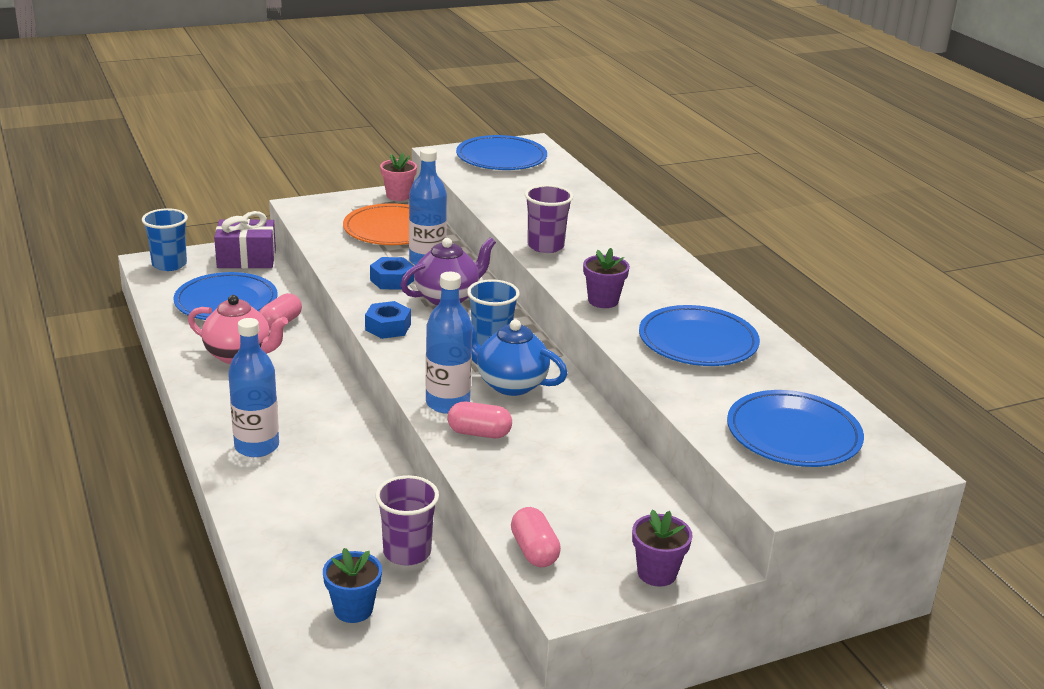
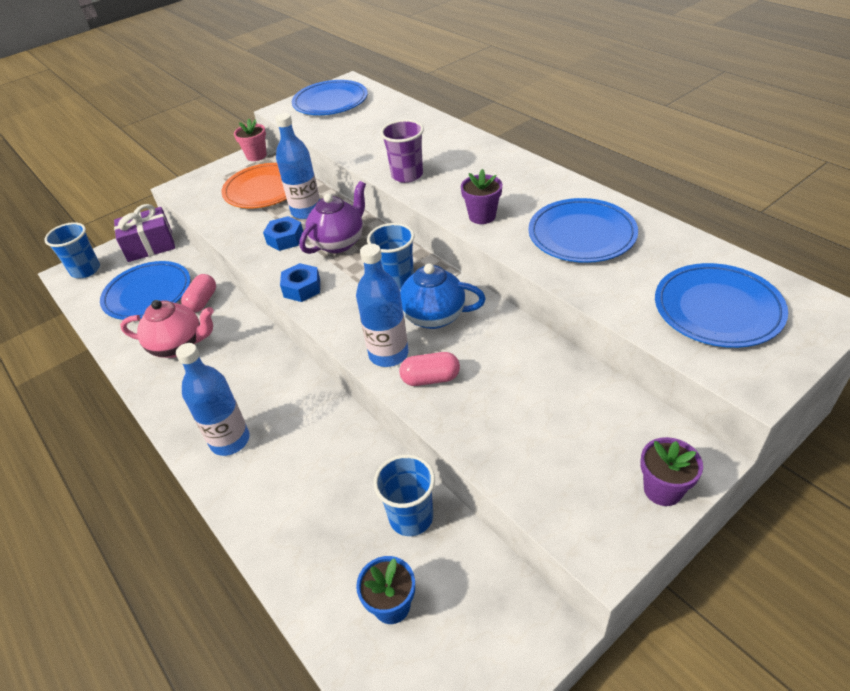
camera: 10 degrees left, 15 degrees up
(407, 552) = (411, 517): purple cup -> blue cup
(534, 551) = (543, 502): pink capsule -> none

